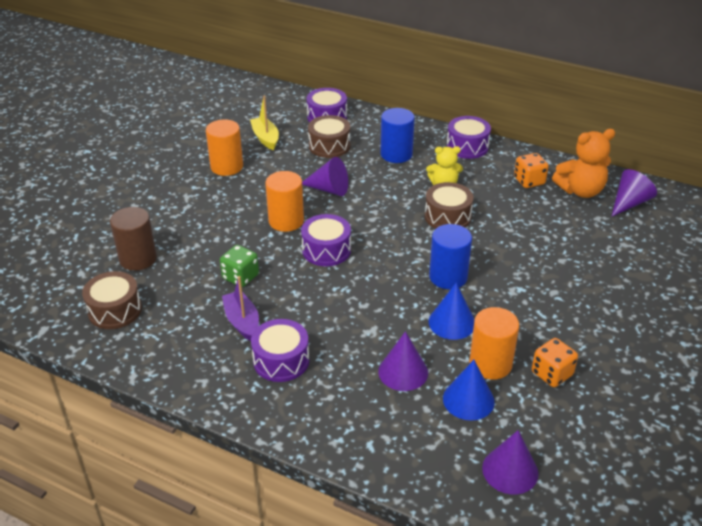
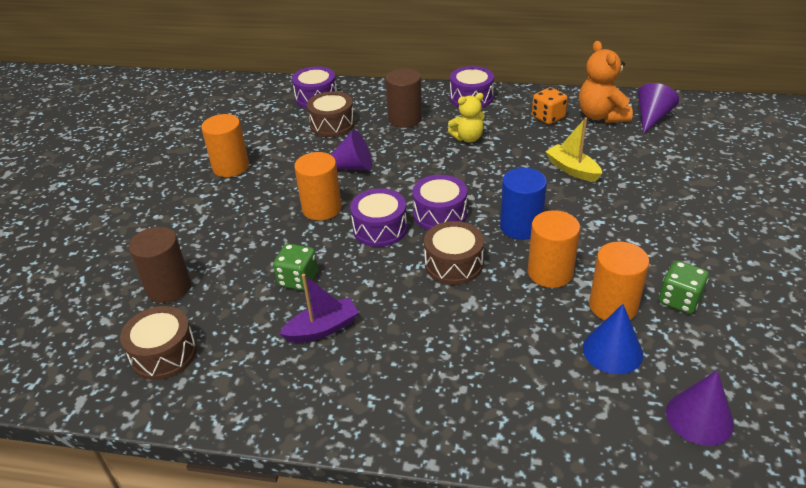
camera: 15 degrees left, 0 degrees up
(242, 321) = (322, 329): purple boat -> purple boat turned 105 degrees clockwise
(265, 138) = (261, 130): yellow boat -> yellow boat (572, 169)
(281, 360) = (388, 362): purple drum -> purple drum (440, 214)
(396, 154) = (405, 119): blue cylinder -> brown cylinder
(403, 372) = (528, 339): purple cone -> none
(447, 217) = (488, 167): brown drum -> brown drum (453, 264)
(452, 322) = (550, 272): blue cone -> orange cylinder
(552, 374) = (679, 300): orange dice -> green dice
(580, 191) = (601, 116): orange teddy bear -> orange teddy bear turned 105 degrees clockwise

